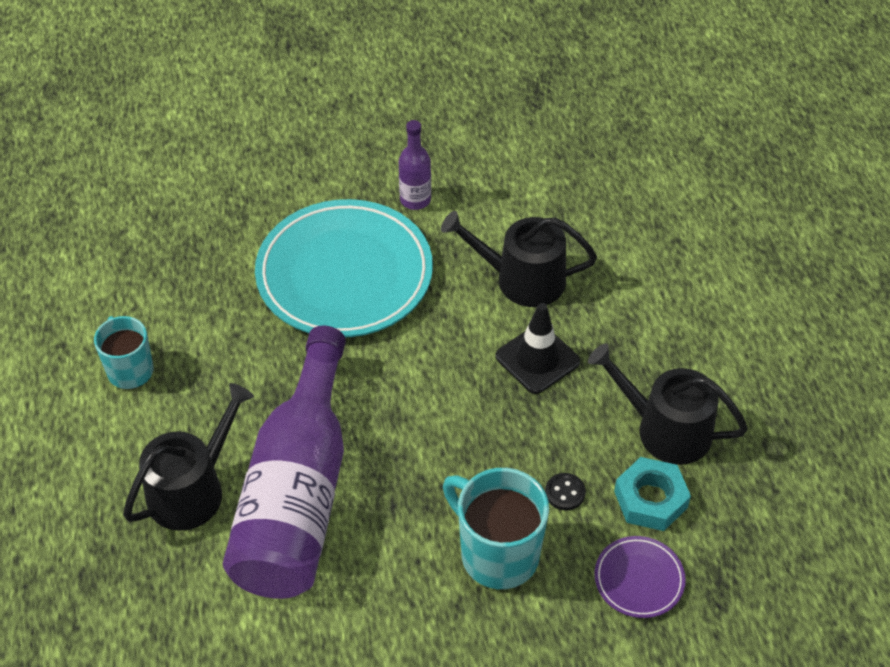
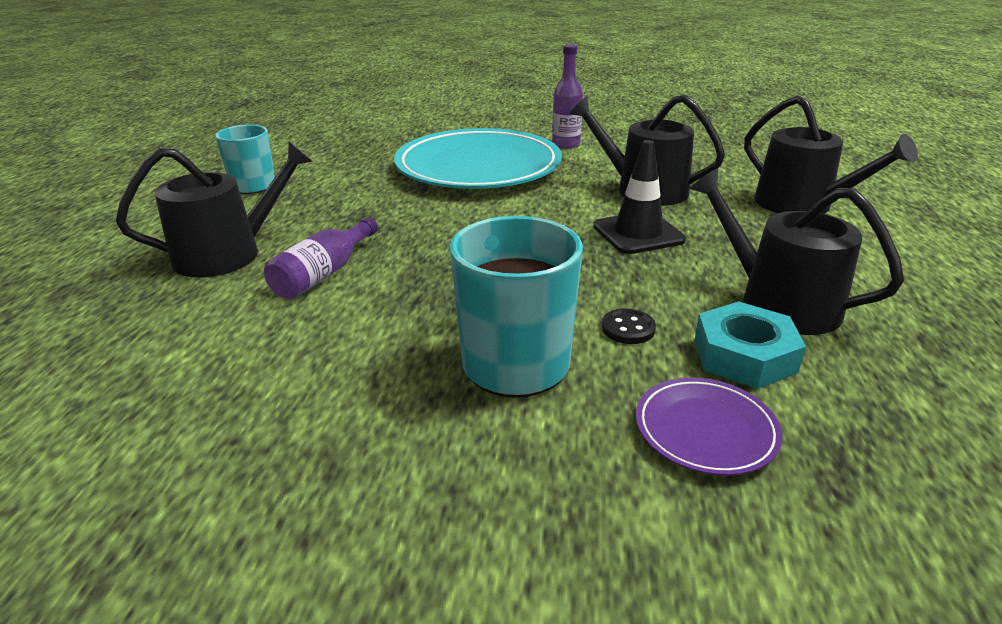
camera: 20 degrees right, 20 degrees down
(297, 493) = (323, 274): purple bottle -> purple bottle, size x0.42
(667, 272) = (802, 205): none -> black watering can

